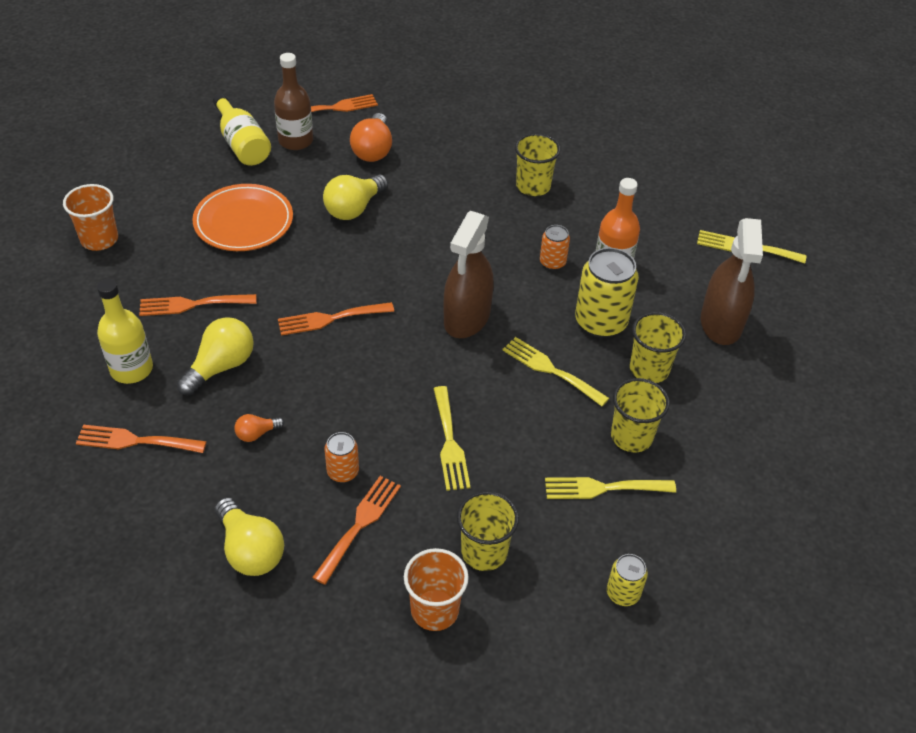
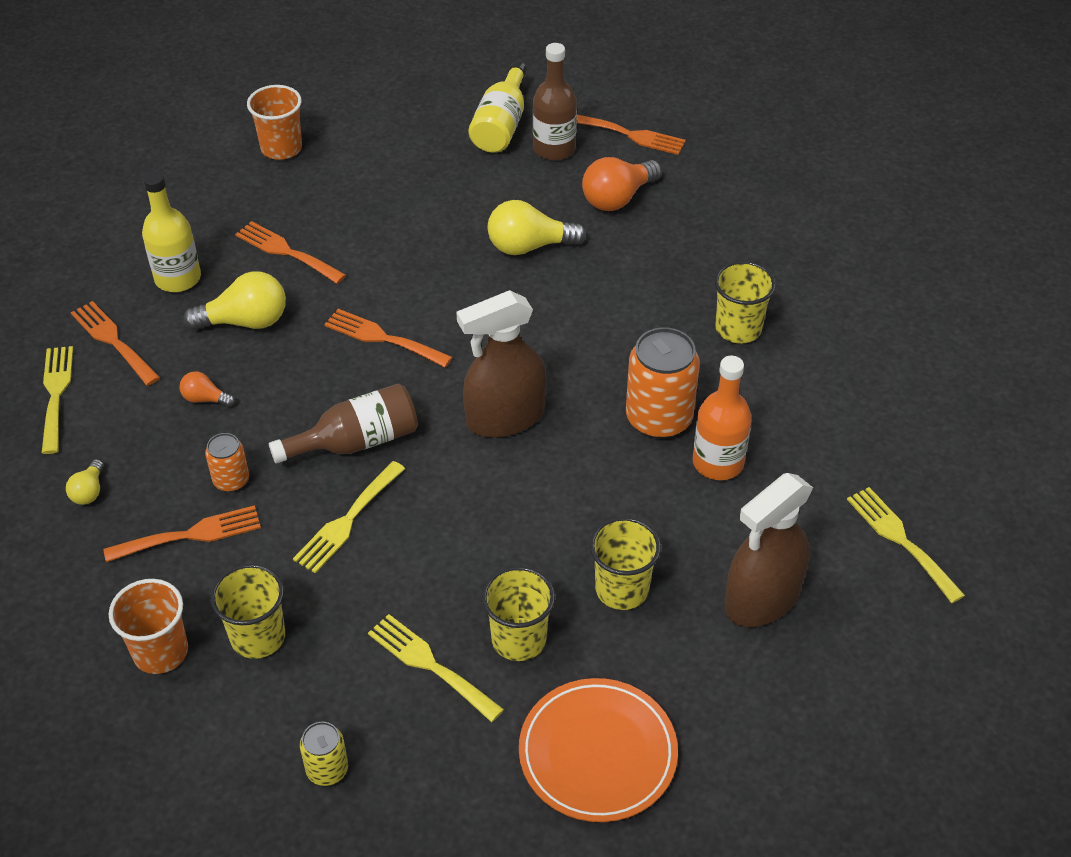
camera: 45 degrees right, 0 degrees up
(243, 222) = (415, 201): orange plate -> orange plate (597, 753)
(250, 550) = (89, 491): yellow light bulb -> yellow light bulb, size x0.52
(395, 392) = (357, 442): none -> brown bottle
(550, 370) = (522, 521): yellow fork -> yellow fork (56, 394)
(552, 262) = (658, 418): orange can -> orange can, size x1.89
(601, 322) = (632, 509): yellow can -> none

